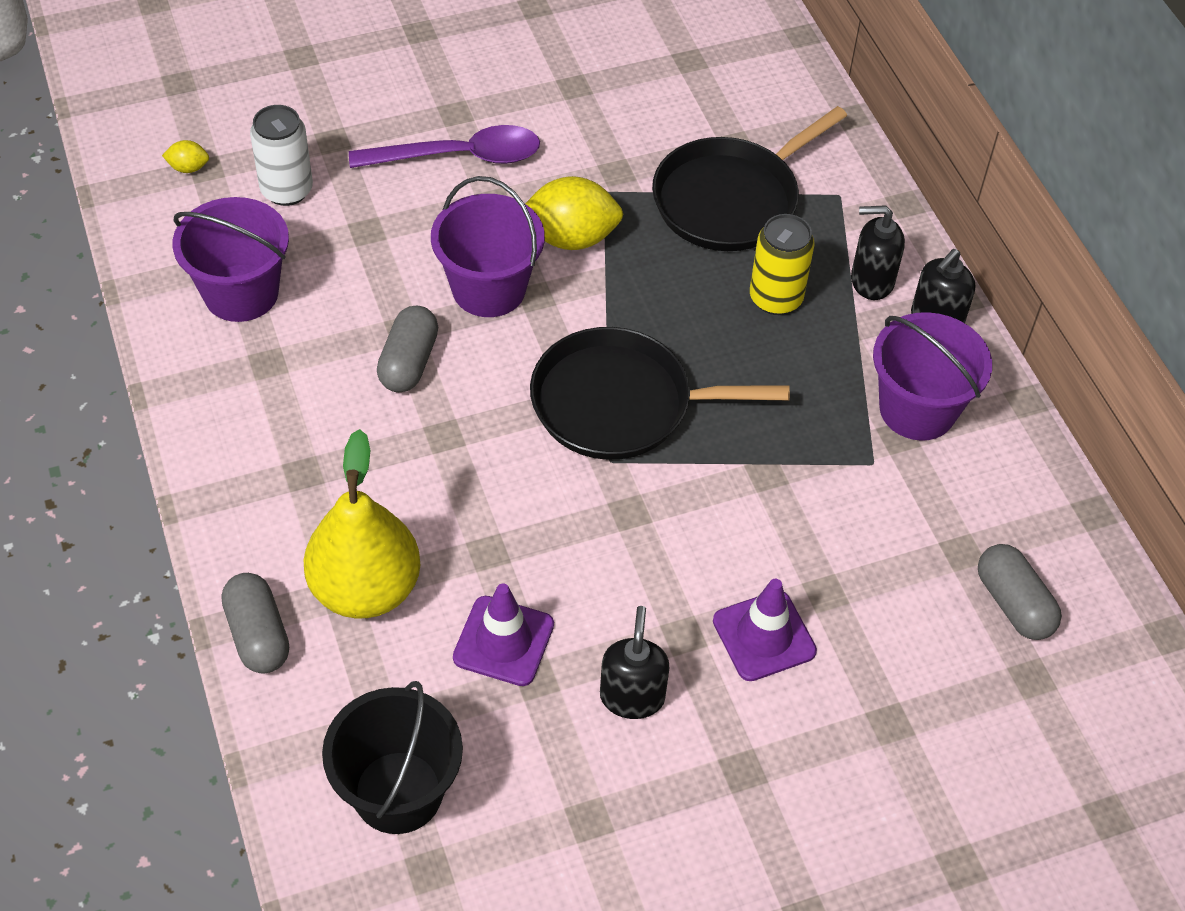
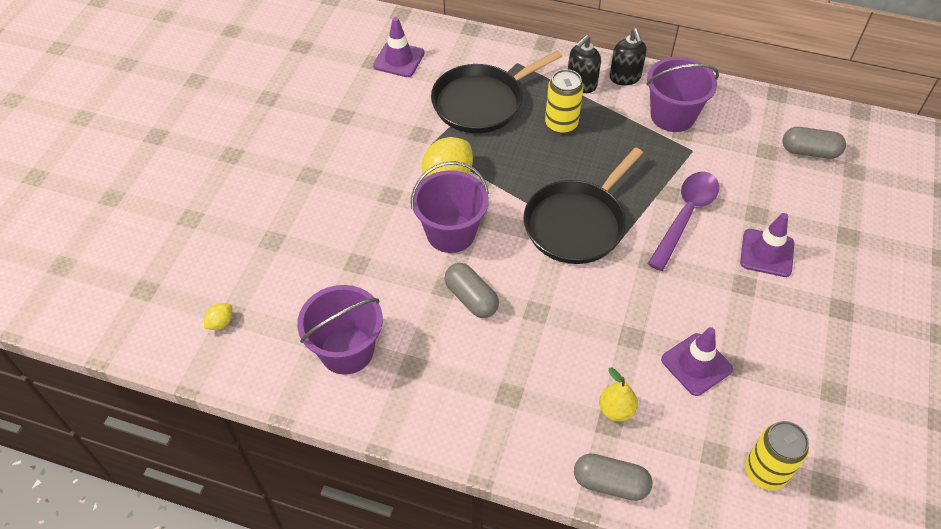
camera: 50 degrees left, 0 degrees up
(287, 190) = (288, 283): white can -> none
(365, 589) = (616, 410): yellow pear -> yellow pear, size x0.49
(398, 792) = (765, 472): black bucket -> yellow can
(460, 157) = (344, 191): purple spoon -> purple spoon (686, 216)
(632, 696) = (769, 328): black soap dispenser -> none
(720, 80) = (399, 59): none -> purple traffic cone
(731, 199) = (482, 102): black pan -> black pan turned 60 degrees clockwise

